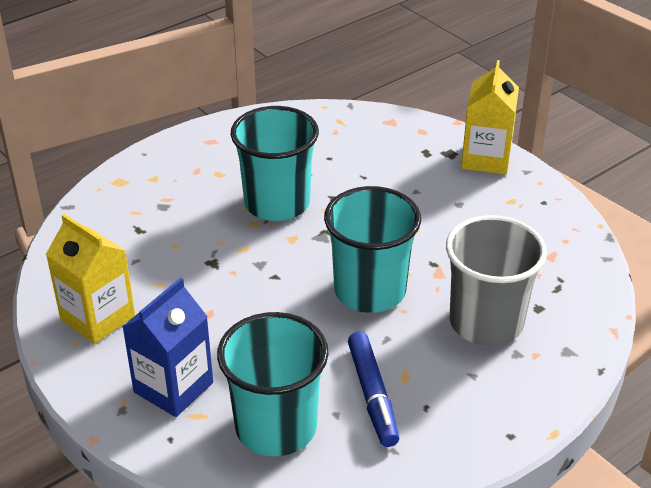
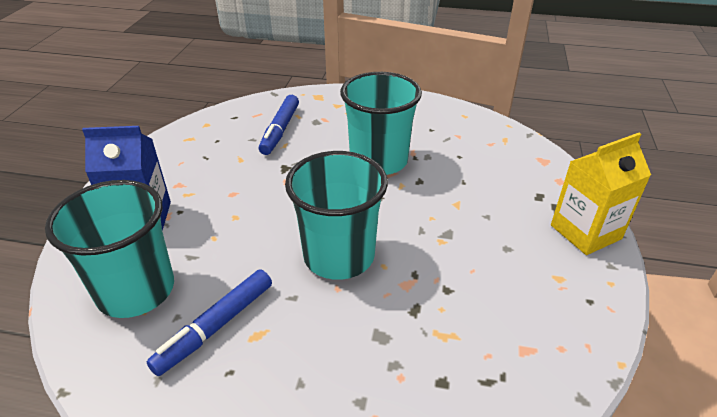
camera: 50 degrees right, 0 degrees up
(98, 318) = (184, 154): yellow carton -> none
(146, 235) = (280, 130): none -> blue marker
(486, 322) = (379, 352): grey cup -> none

